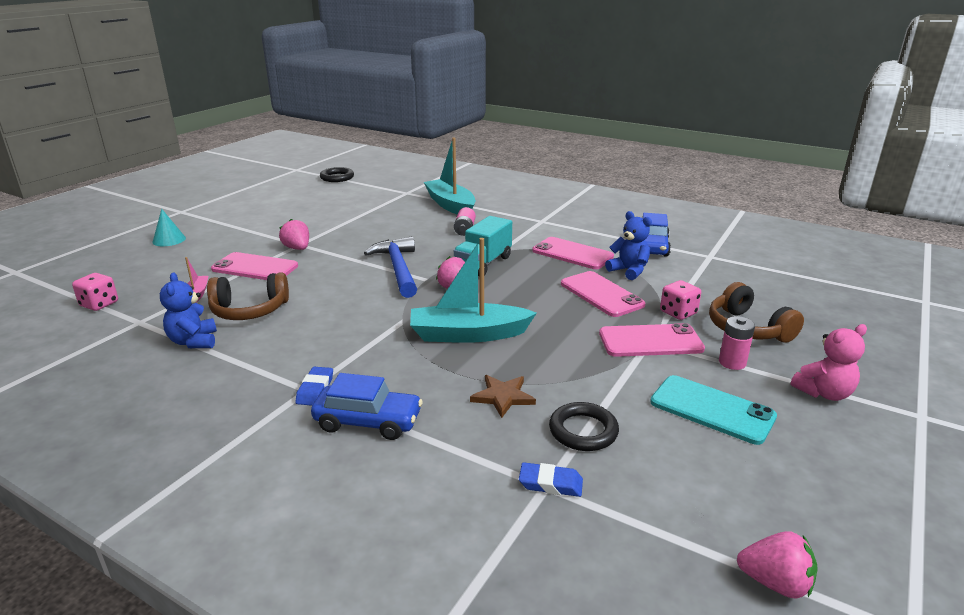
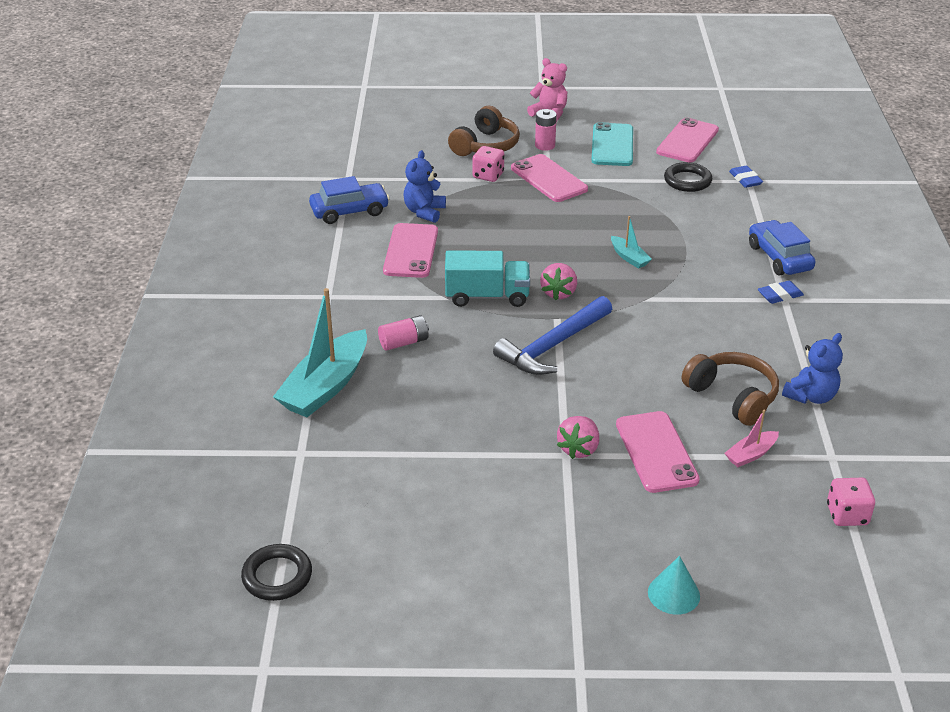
camera: 120 degrees left, 10 degrees up
(468, 334) = (629, 257): turquoise boat -> turquoise boat, size x0.47
(503, 397) = (689, 217): brown star -> none
(601, 294) = (489, 215): pink phone -> pink phone (687, 141)
(775, 583) = (732, 115): pink strawberry -> none

